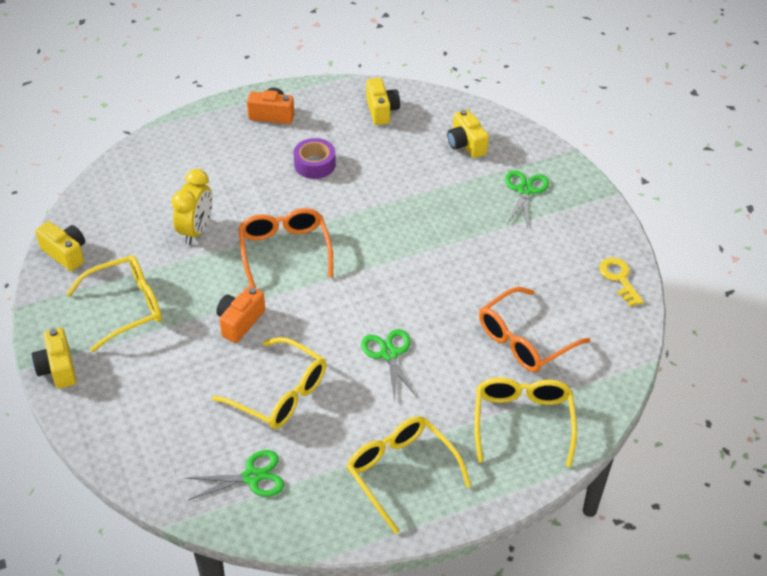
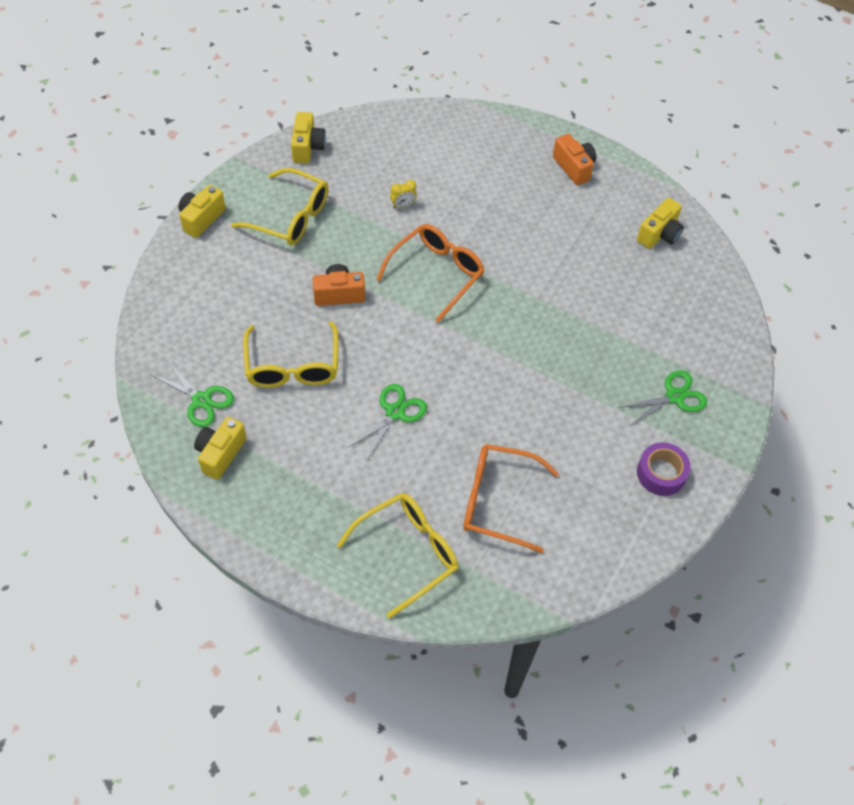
camera: 50 degrees right, 10 degrees up
(196, 231) = (403, 205): yellow clock -> yellow clock, size x0.49
(314, 164) = (549, 231): purple tape -> purple tape (661, 473)
(401, 472) = (284, 495): yellow glasses -> none
(466, 144) = (684, 319): yellow camera -> yellow camera (220, 454)
(619, 279) = (640, 534): yellow key -> none

